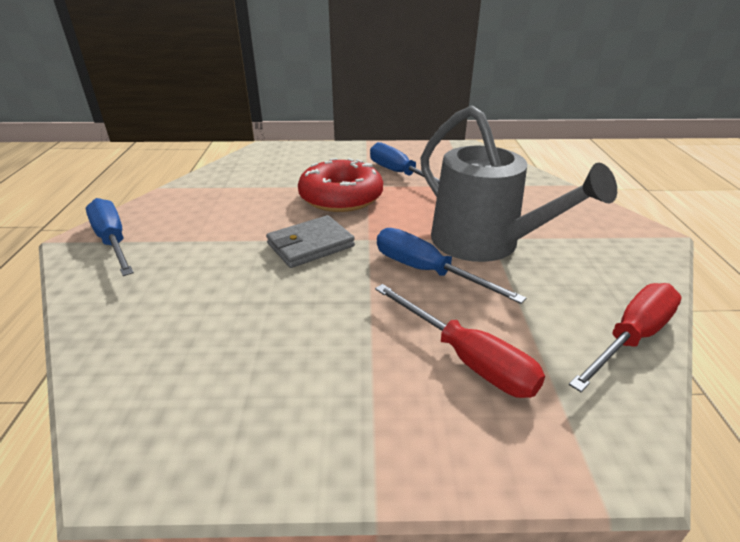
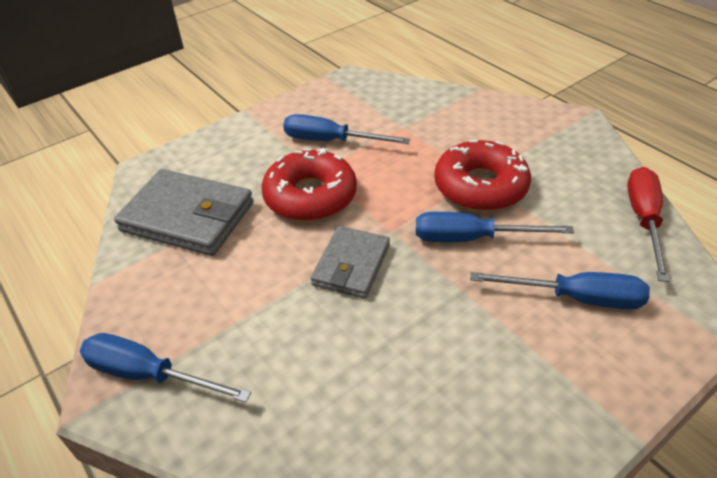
camera: 35 degrees left, 10 degrees up
(251, 178) = (188, 217): none -> grey wallet
(467, 359) = (576, 298): red screwdriver -> blue screwdriver
(483, 243) = (480, 186): grey watering can -> red donut

